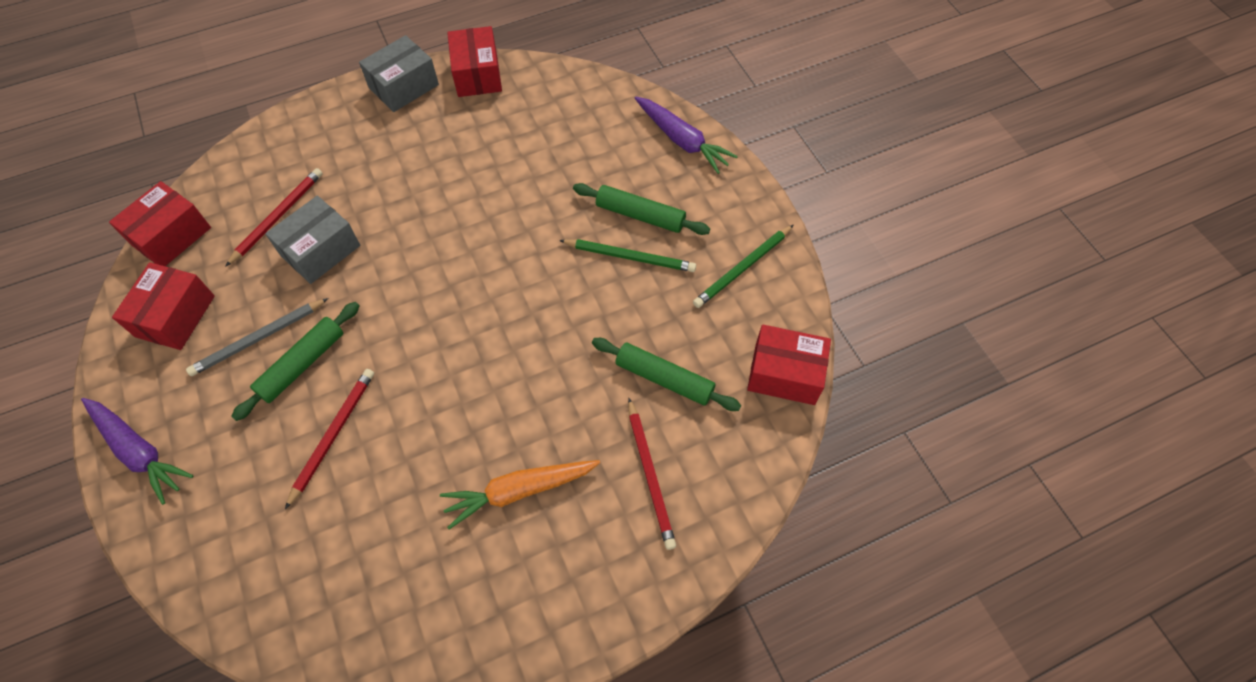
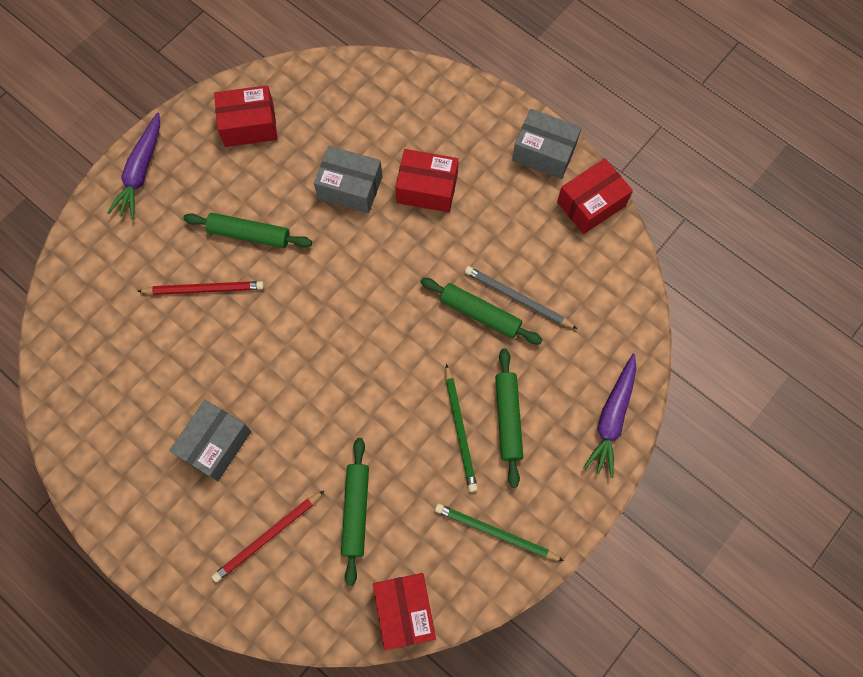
camera: 65 degrees right, 10 degrees up
(171, 236) = (312, 77): red box -> red box (427, 189)
(258, 339) = (256, 192): grey pencil -> grey pencil (517, 298)
(278, 217) = (365, 138): red pencil -> none
(519, 491) = (215, 444): orange carrot -> grey box
(526, 196) = (480, 314): none -> green rolling pin

